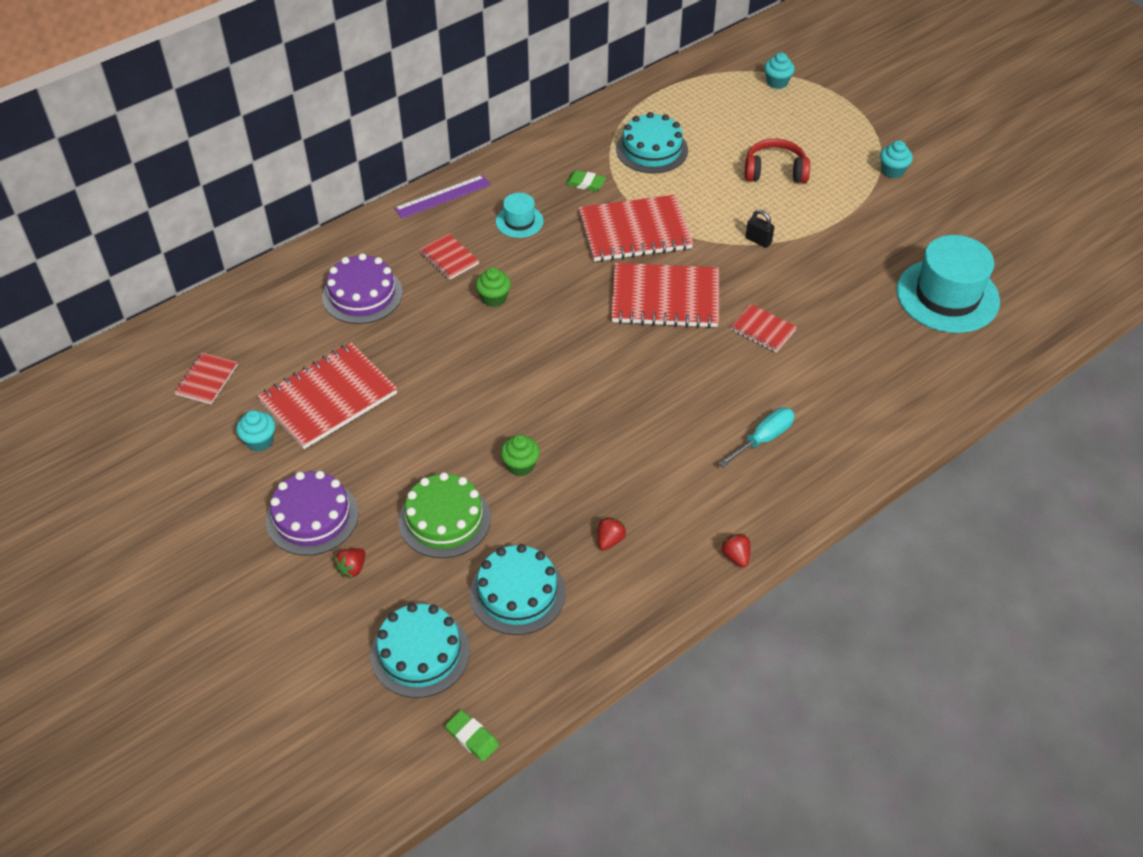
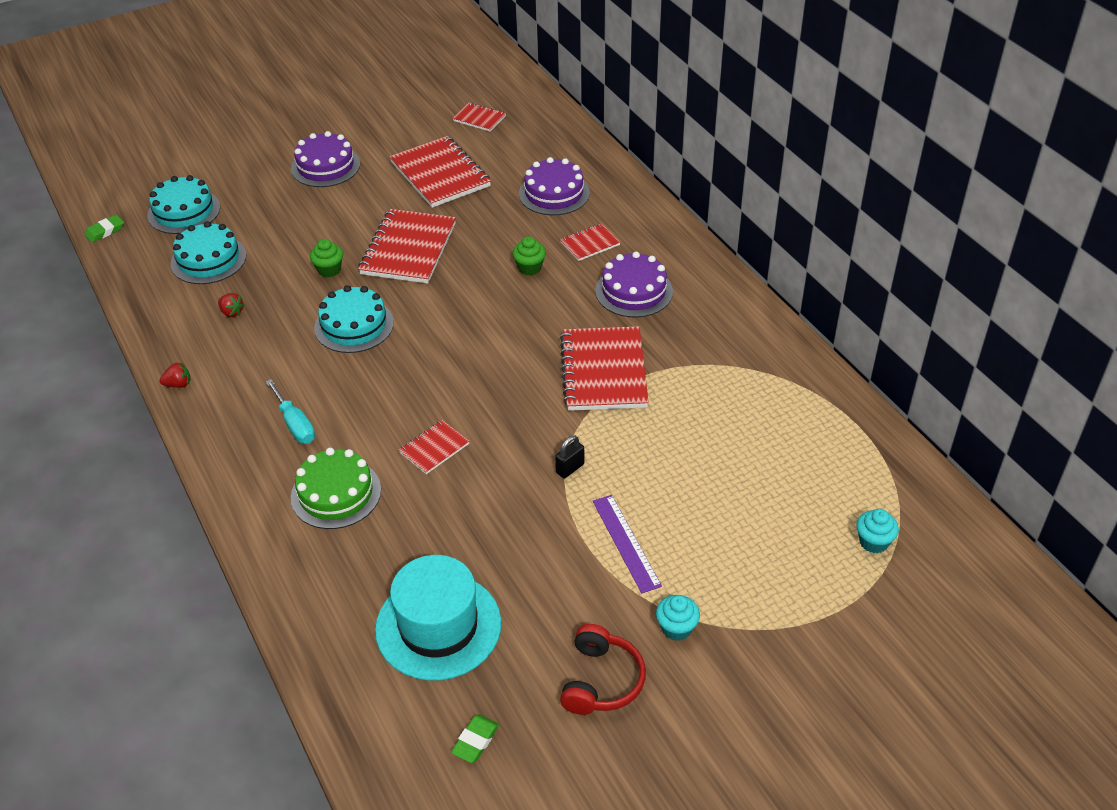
camera: 100 degrees right, 5 degrees down
(260, 441) = (408, 143): turquoise cupcake -> none
(352, 568) = (271, 183): red strawberry -> none
(442, 196) = (679, 244): purple ruler -> purple ruler (626, 542)
(444, 519) = (294, 227): green cake -> green cake (336, 493)
(519, 221) = (634, 291): turquoise hat -> purple cake
(585, 183) = (686, 343): green eraser -> green eraser (475, 741)
(652, 149) = (740, 401): turquoise cake -> turquoise cake (354, 325)
(665, 298) = (499, 381): red notebook -> red notebook (408, 249)
(775, 171) = (689, 505): red headphones -> red headphones (601, 681)

